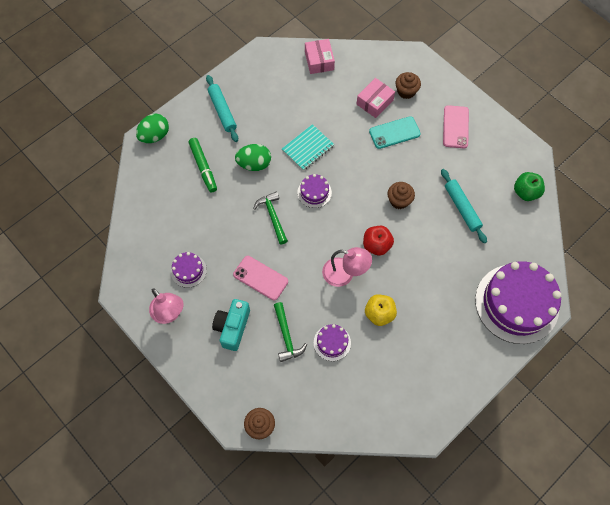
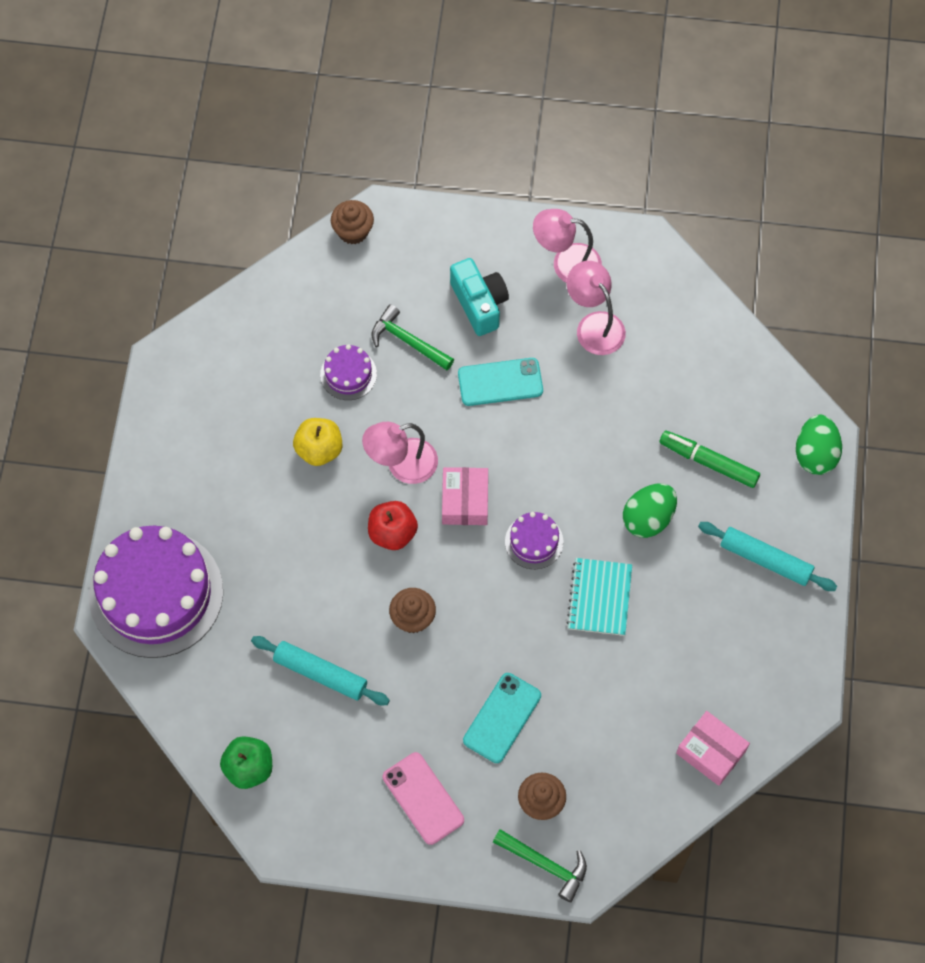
camera: 140 degrees right, 0 degrees up
(188, 270) = (594, 325): purple cake -> pink lamp
(260, 278) = (500, 382): pink phone -> turquoise phone
(272, 216) = (557, 468): green hammer -> green hammer (545, 865)
(375, 102) = (571, 746): pink box -> pink box (465, 501)

